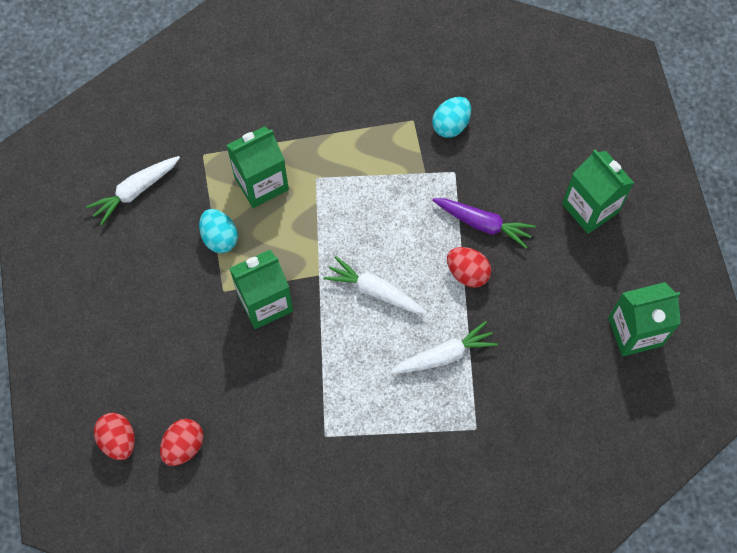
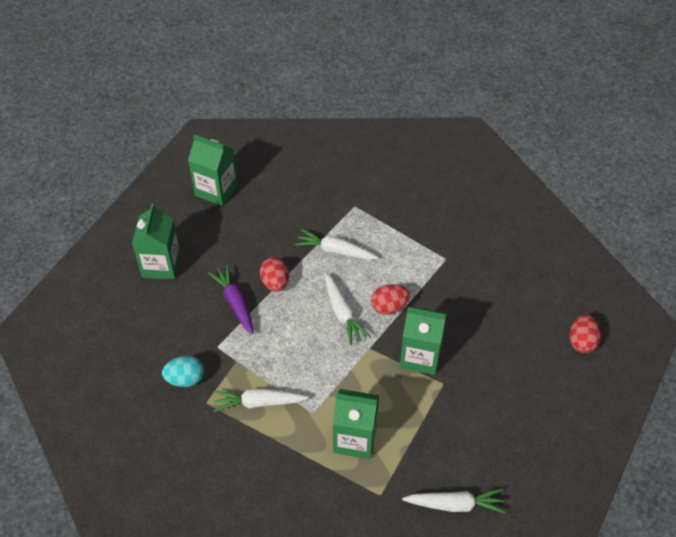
camera: 140 degrees left, 15 degrees down
(184, 446) = (539, 310): red egg -> red egg (389, 307)
(220, 238) = (417, 421): turquoise egg -> none
(369, 152) = (258, 403): none -> white carrot

